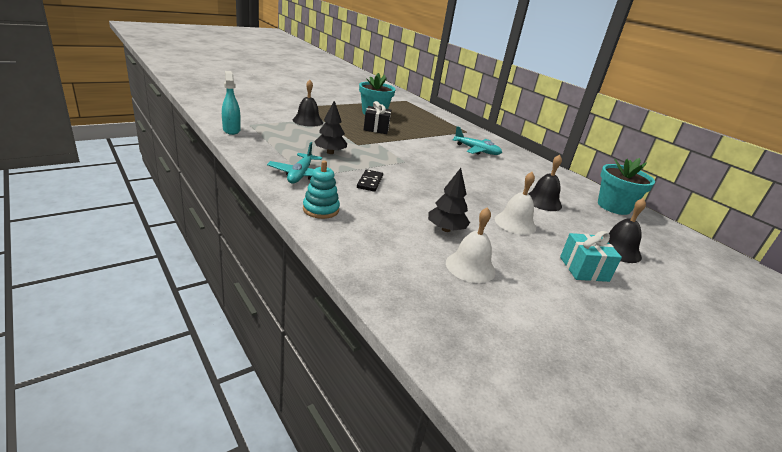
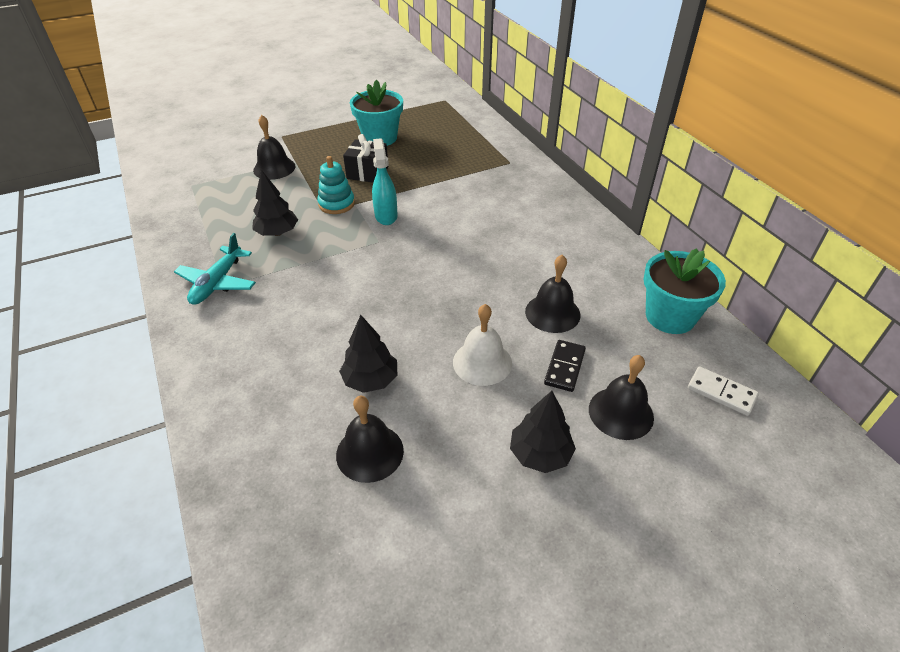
camera: 15 degrees right, 15 degrees up
(231, 130) = (163, 200): turquoise spray bottle -> turquoise spray bottle (386, 216)
(321, 209) = (216, 349): turquoise stacking toy -> turquoise stacking toy (336, 204)
(370, 182) = (306, 290): black domino -> black domino (564, 367)
(470, 267) = (369, 452): white bell -> black bell
(476, 150) = (503, 205): turquoise plane -> none
(584, 269) = (540, 454): turquoise gift -> black tree
(668, 242) = (721, 392): none -> white domino

